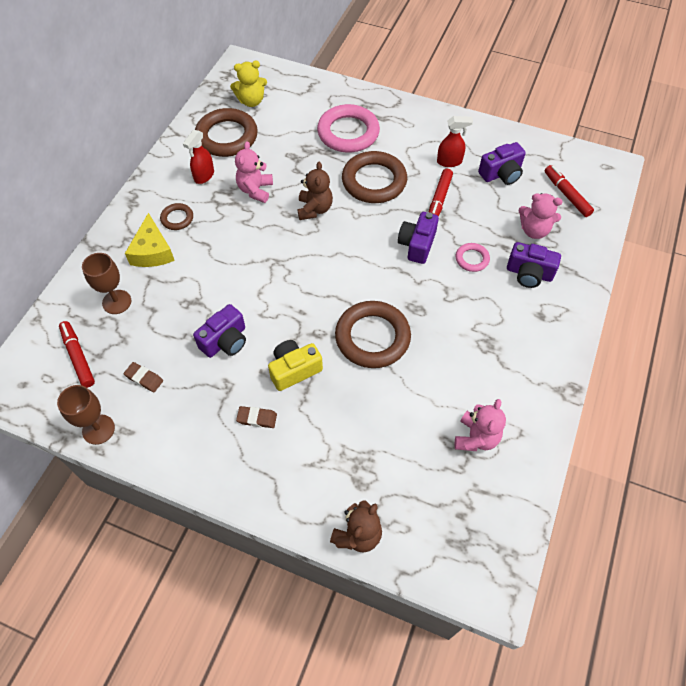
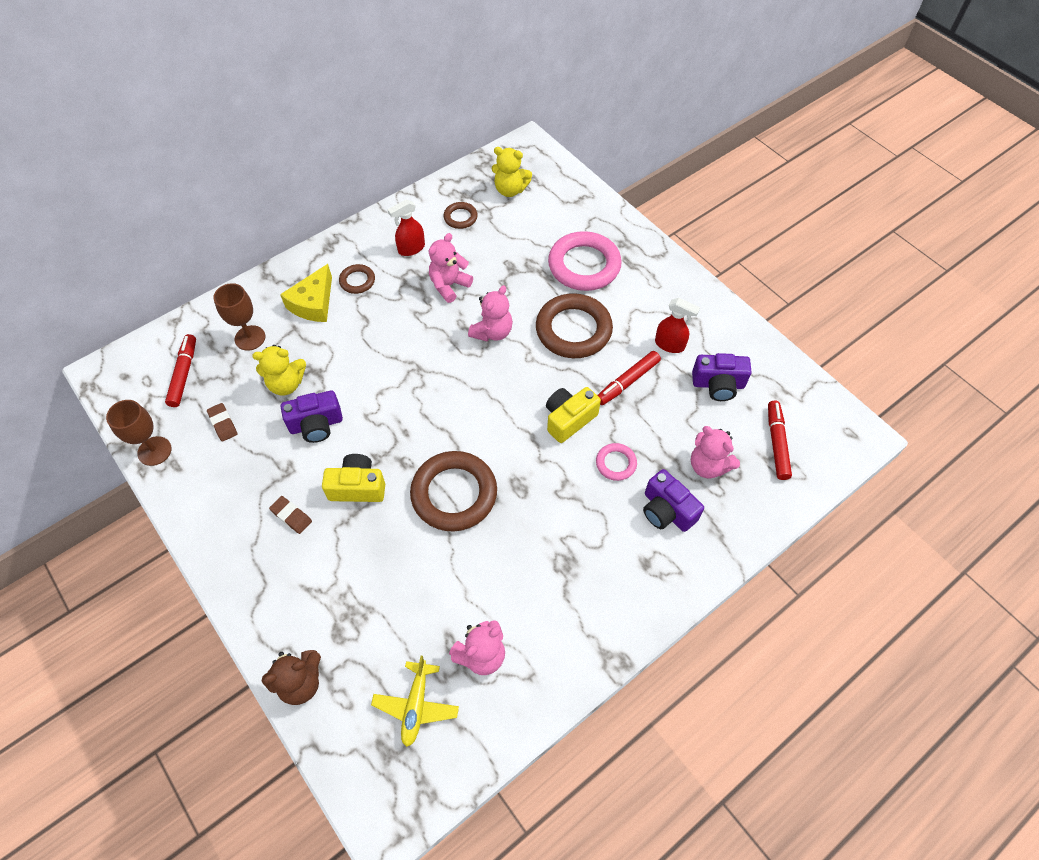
camera: 30 degrees right, 0 degrees up
(176, 322) = (286, 384): none -> yellow teddy bear
(227, 137) = (460, 217): brown ring -> brown ring, size x0.49
(314, 209) = (492, 332): brown teddy bear -> pink teddy bear
(417, 245) = (569, 419): purple camera -> yellow camera
(456, 499) = (416, 705): none -> yellow plane

